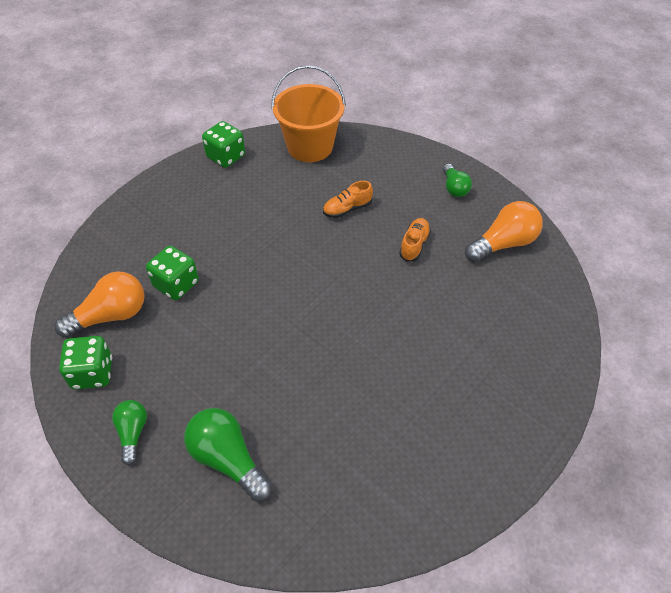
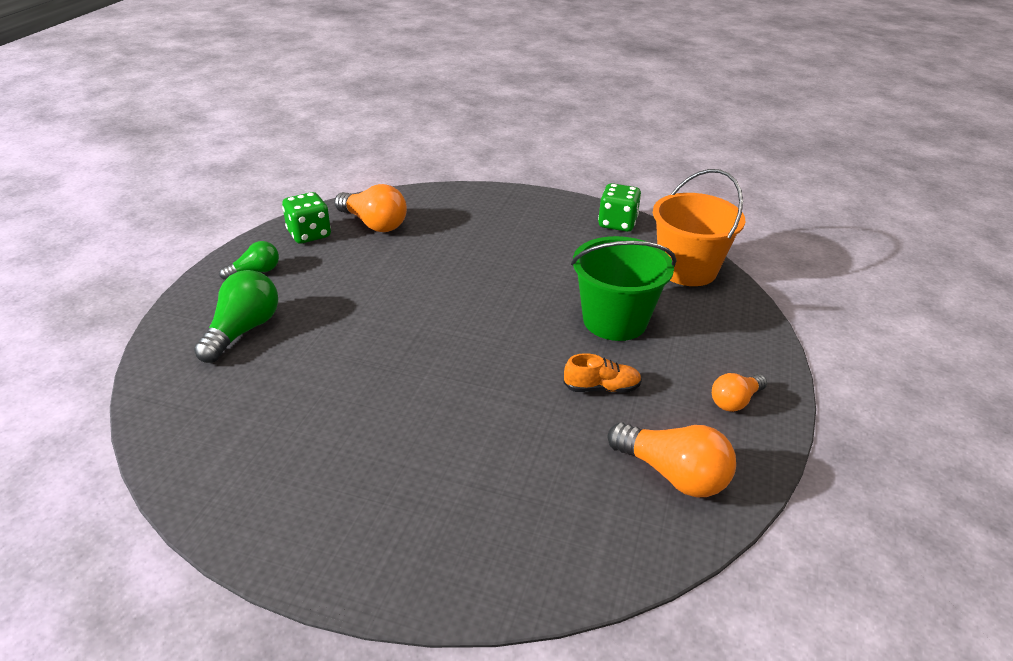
camera: 65 degrees right, 15 degrees down
(176, 284) = (429, 245): green dice -> none
(347, 209) = (614, 321): orange shoe -> green bucket
(454, 188) = (735, 401): green light bulb -> orange light bulb

